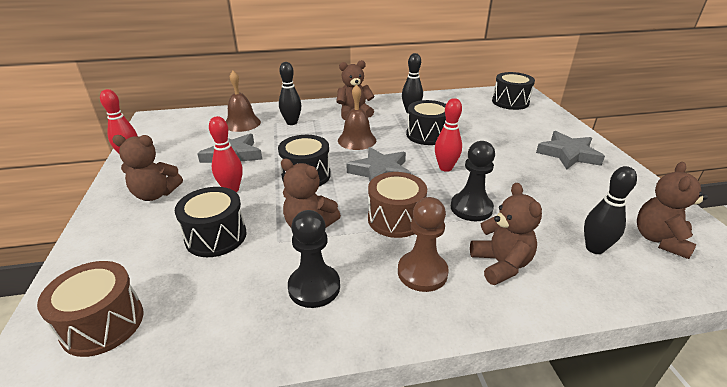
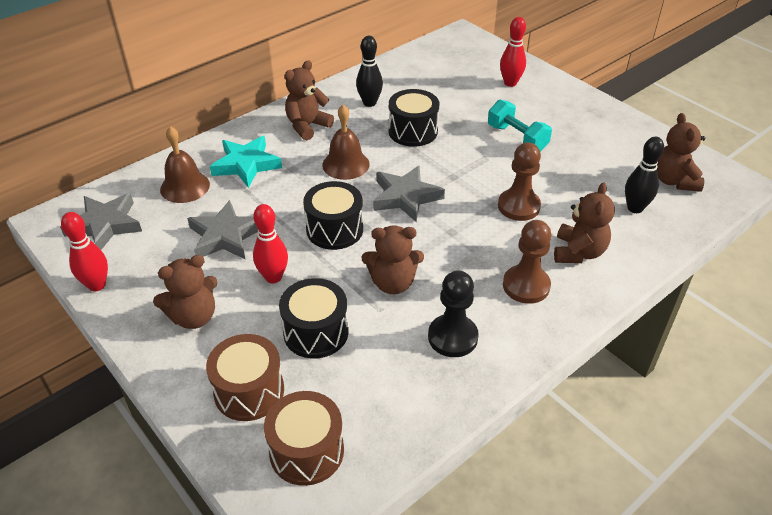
camera: 30 degrees left, 10 degrees up
(292, 122) = (246, 165): black bowling pin -> turquoise star
(395, 219) = (464, 244): brown drum -> brown drum (249, 391)
(445, 168) = (463, 168): red bowling pin -> red bowling pin (510, 83)
(471, 208) = (518, 206): black pawn -> brown pawn
(501, 264) = (578, 252): brown teddy bear -> brown teddy bear turned 60 degrees clockwise
(510, 102) = (463, 55): black drum -> none
(512, 161) = (517, 138): none -> turquoise dumbbell
(568, 154) = (559, 111): grey star -> grey star (105, 225)

